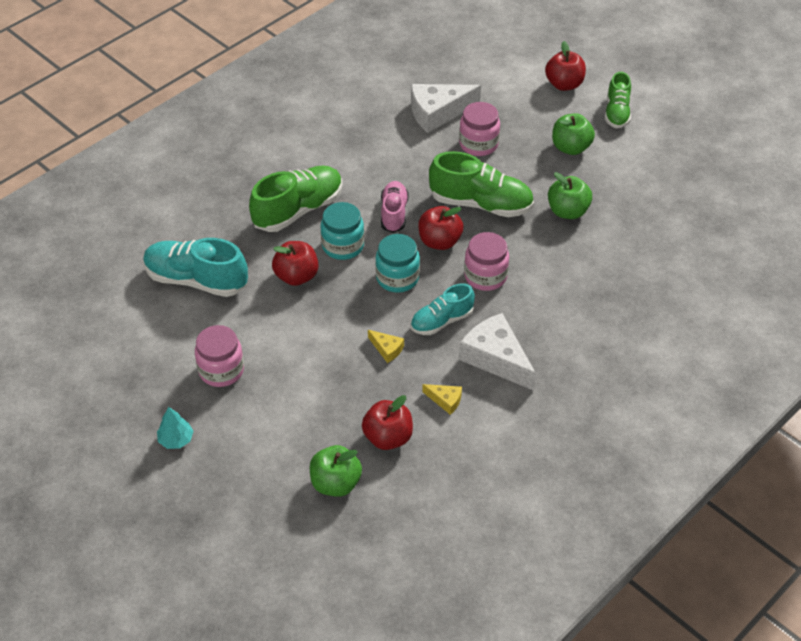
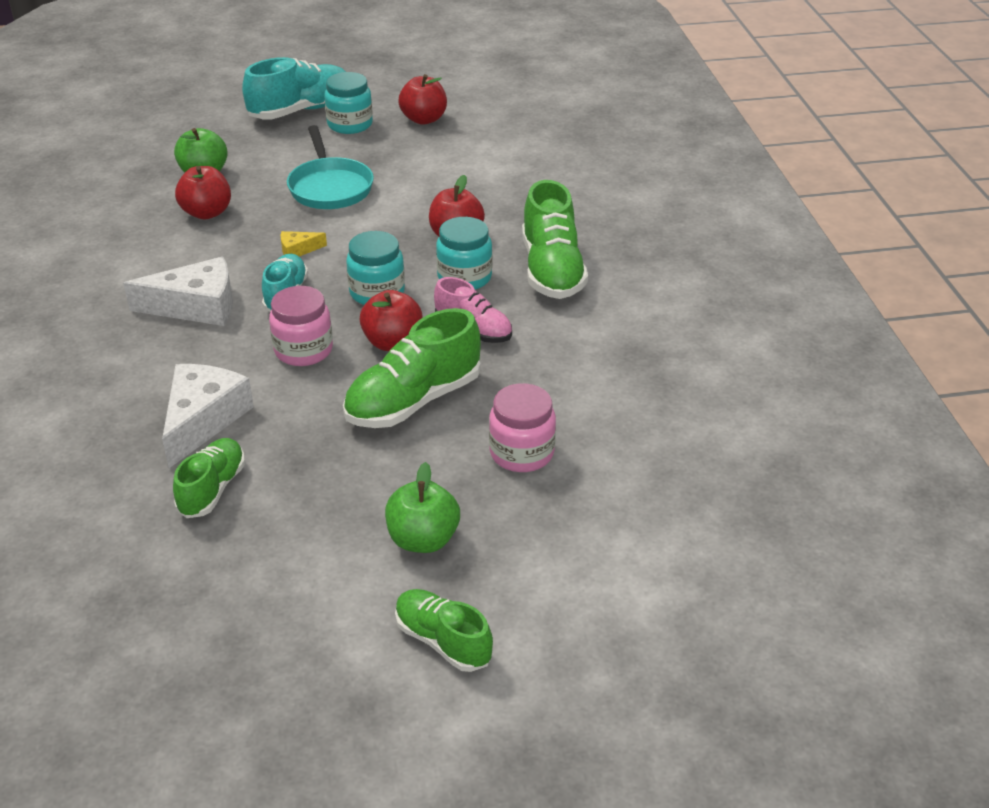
camera: 125 degrees right, 10 degrees down
(176, 440) = (350, 124): turquoise tree -> turquoise jar
(196, 280) = (518, 184): turquoise shoe -> turquoise shoe (301, 110)
(221, 370) = (393, 163): pink jar -> none
(289, 386) = (330, 187): none -> turquoise pan
(437, 113) = (622, 446): white cheese -> white cheese (203, 420)
(445, 400) = (196, 257): yellow cheese -> none
(564, 84) = (566, 617): red apple -> red apple (424, 119)
(567, 211) = (316, 467): green apple -> none
(623, 240) = (212, 489): none -> green shoe

